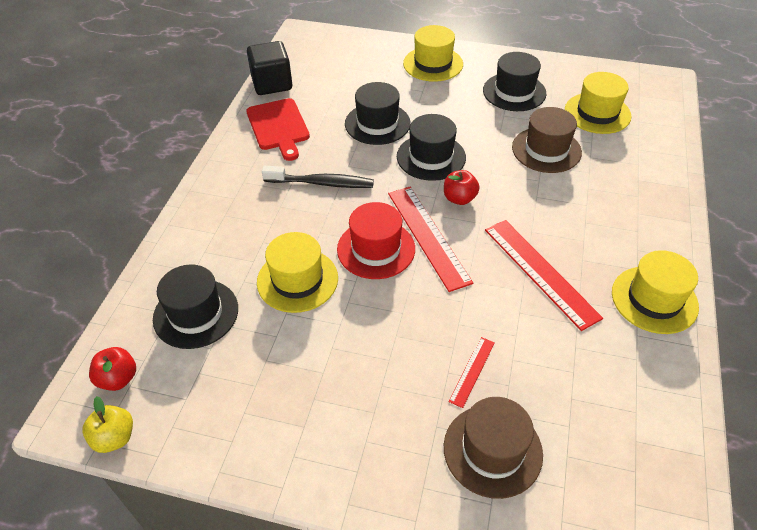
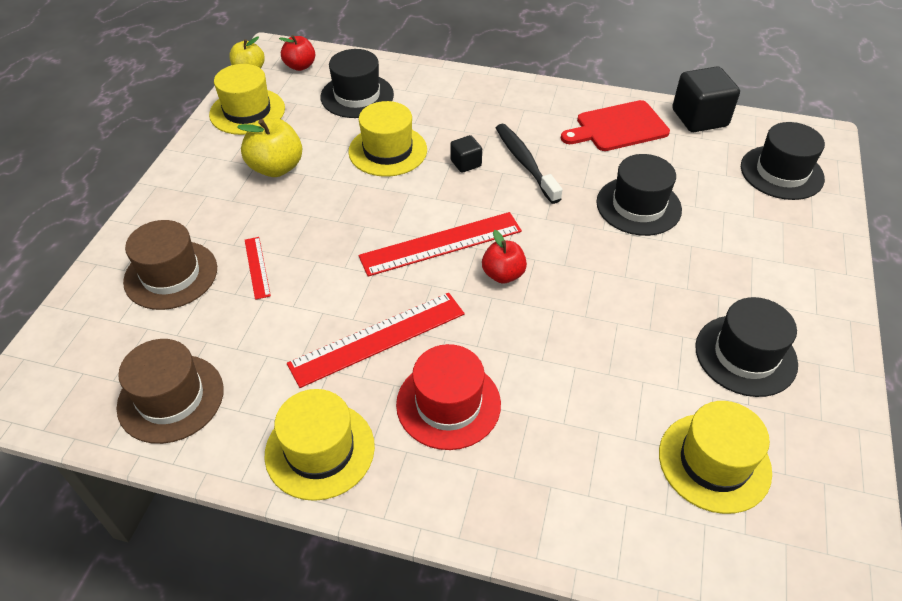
camera: 90 degrees right, 0 degrees up
(320, 376) = (276, 168): none -> yellow apple
(321, 221) = (466, 163): none -> black cube
(322, 183) = (525, 162): black toothbrush -> black toothbrush turned 150 degrees clockwise
(376, 249) = (424, 203): red hat -> red hat (448, 404)
(431, 157) = (579, 252): black hat -> black hat (781, 172)
(433, 64) = (792, 264): yellow hat -> yellow hat (247, 111)
(472, 371) = (257, 267): red ruler -> red ruler turned 45 degrees clockwise
(546, 150) = (608, 377): brown hat -> brown hat (171, 398)

